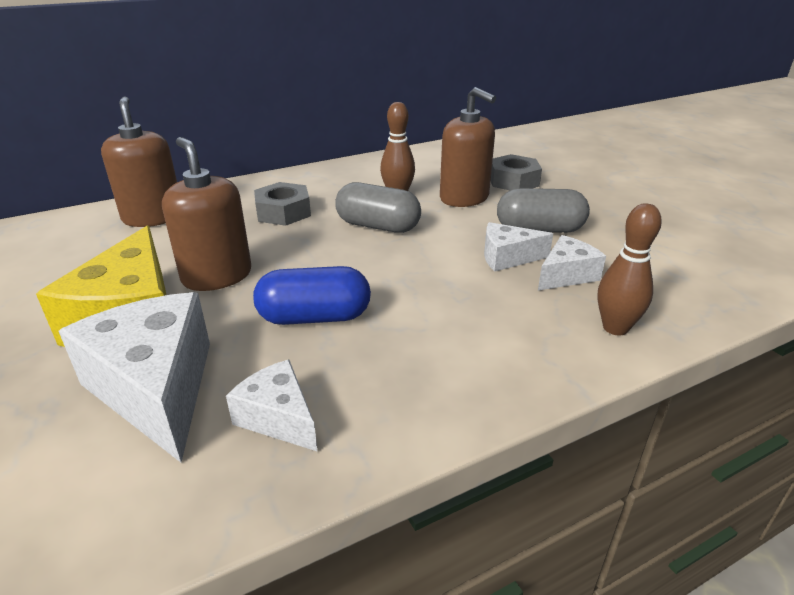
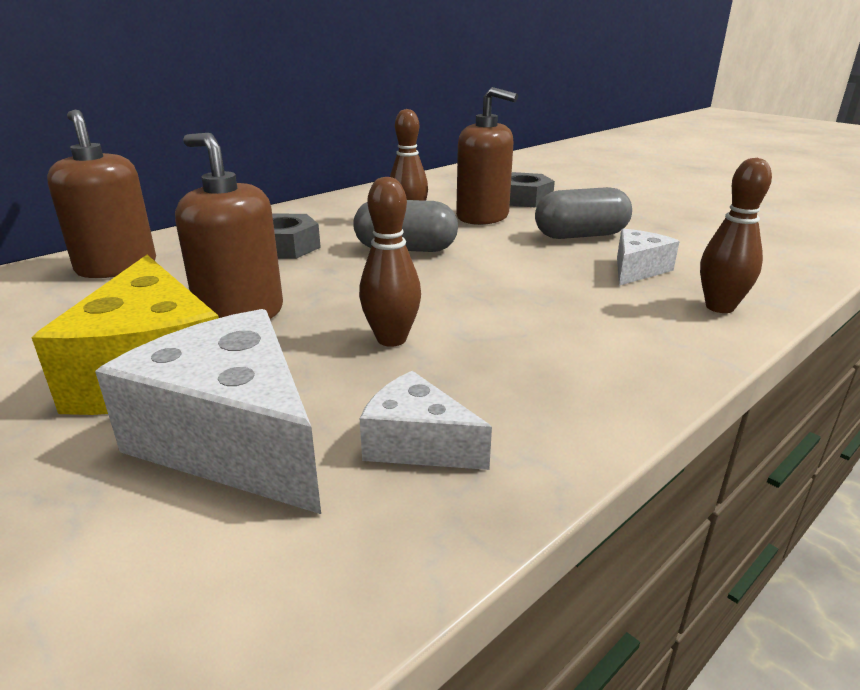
camera: 15 degrees left, 5 degrees down
(314, 317) = (391, 339): blue capsule -> brown bowling pin
(507, 258) = (566, 262): white cheese -> none

